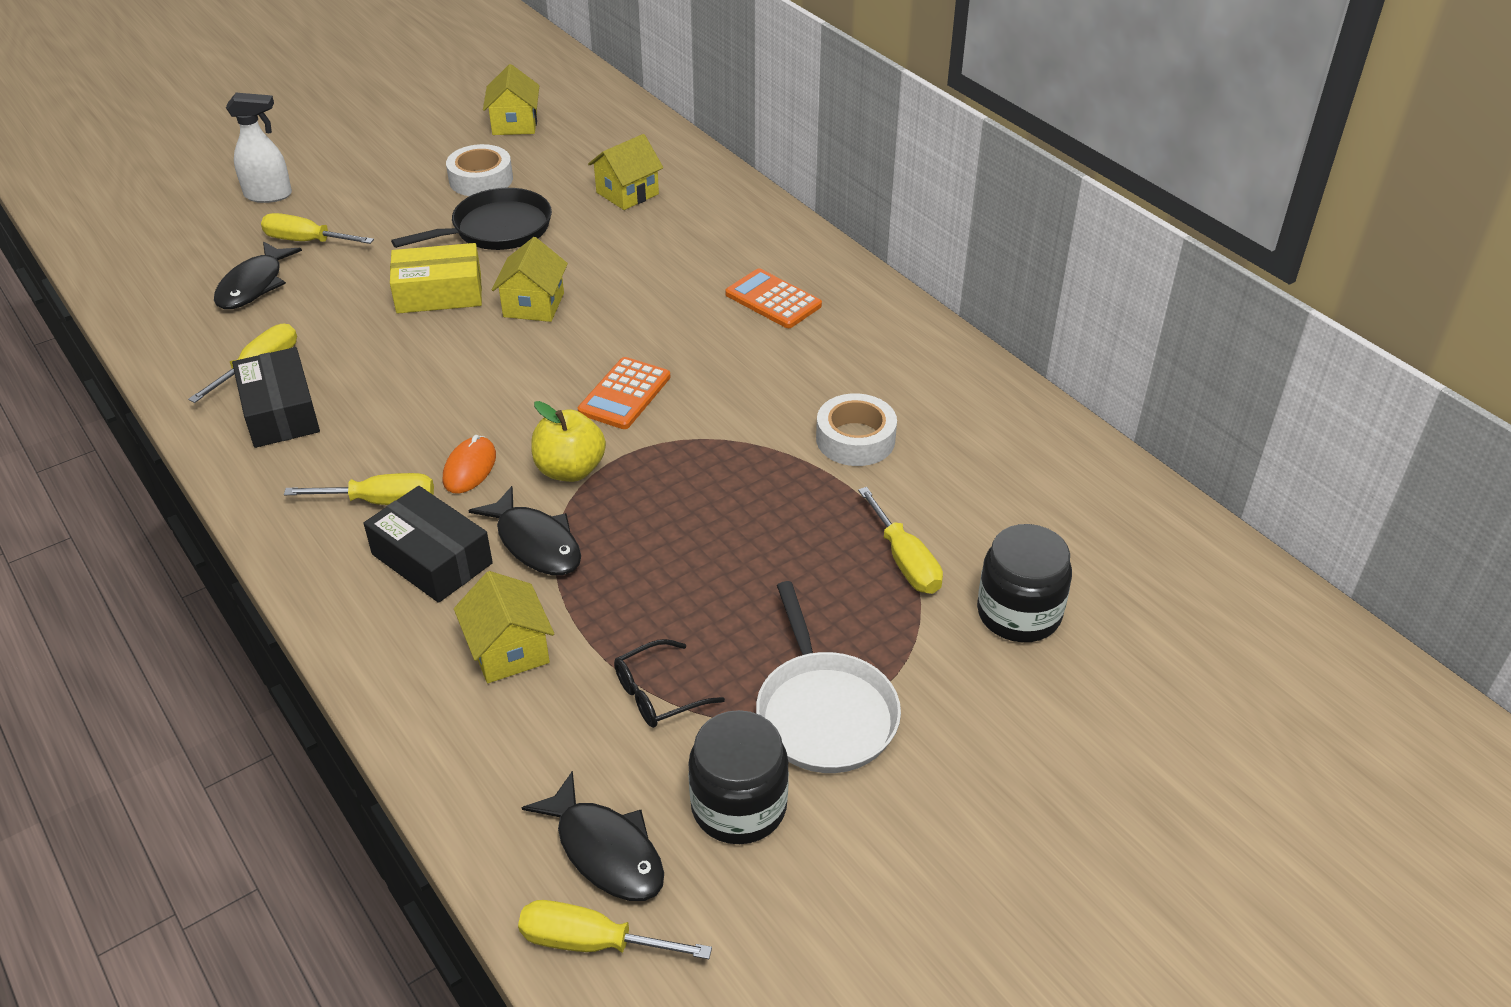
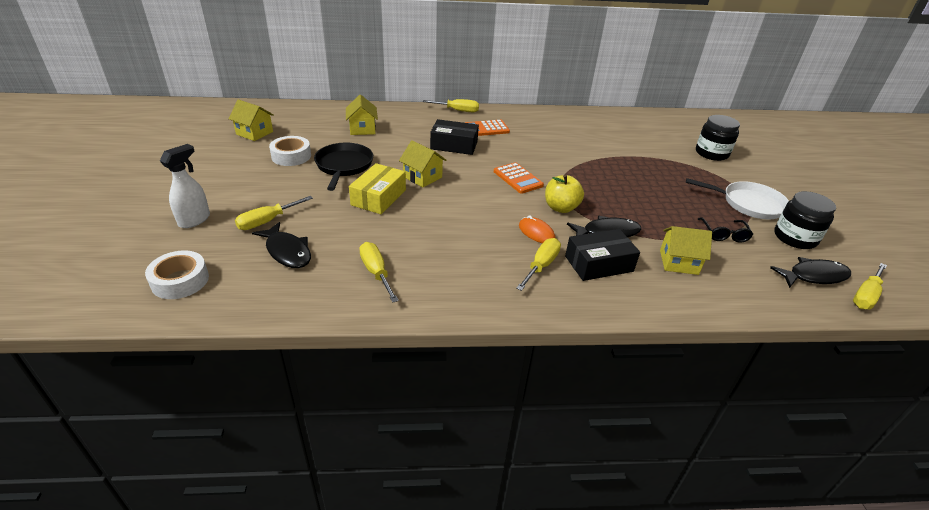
camera: 60 degrees left, 5 degrees down
(280, 412) = (429, 277): black box -> black box (454, 145)
(855, 439) = (593, 145): white tape -> white tape (180, 281)
(905, 561) = (672, 161): yellow screwdriver -> yellow screwdriver (457, 110)

